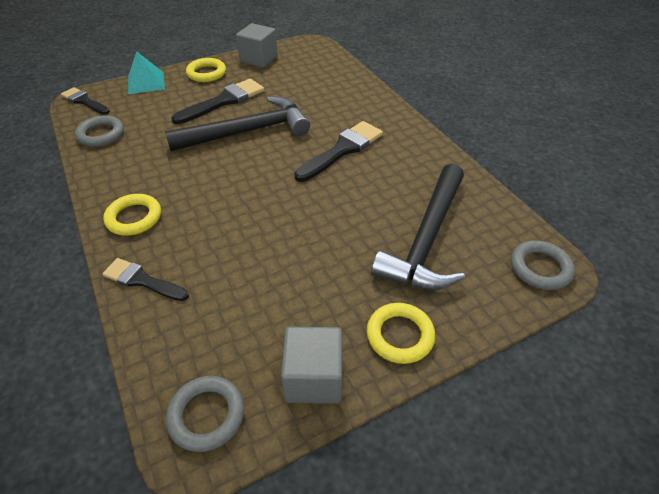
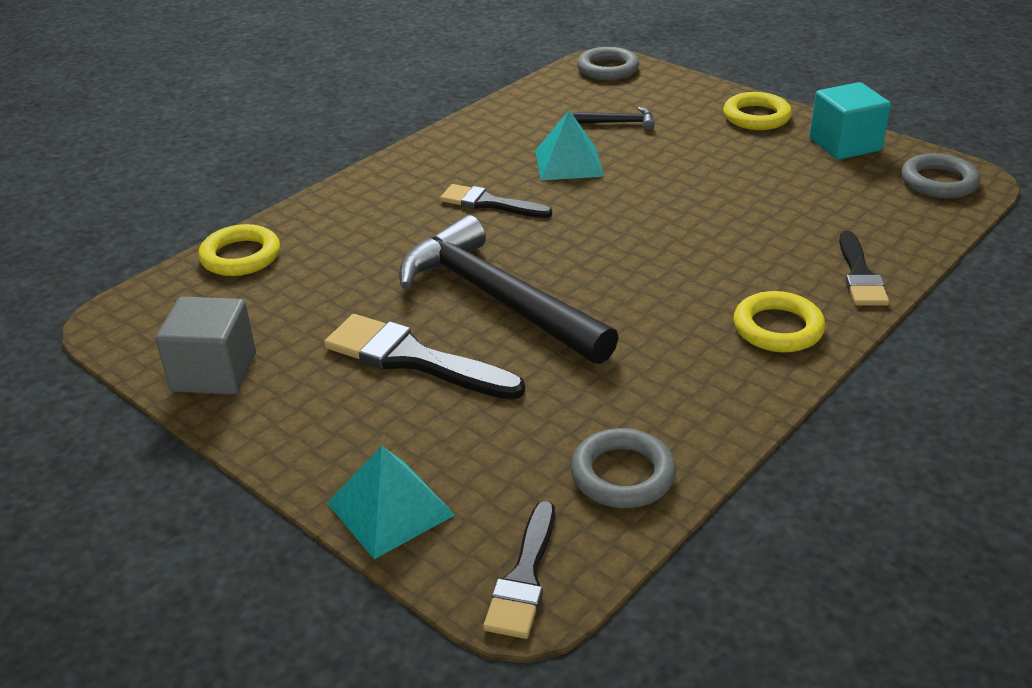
camera: 110 degrees left, 10 degrees down
(206, 73) = (308, 426): yellow ring -> yellow ring (240, 256)
(313, 378) = (844, 144): grey cube -> turquoise cube
(342, 150) = (489, 203): black brush -> black brush, size x0.65
(375, 194) = (569, 163): none -> turquoise pyramid
(426, 239) = (619, 123): black hammer -> black hammer, size x0.40

